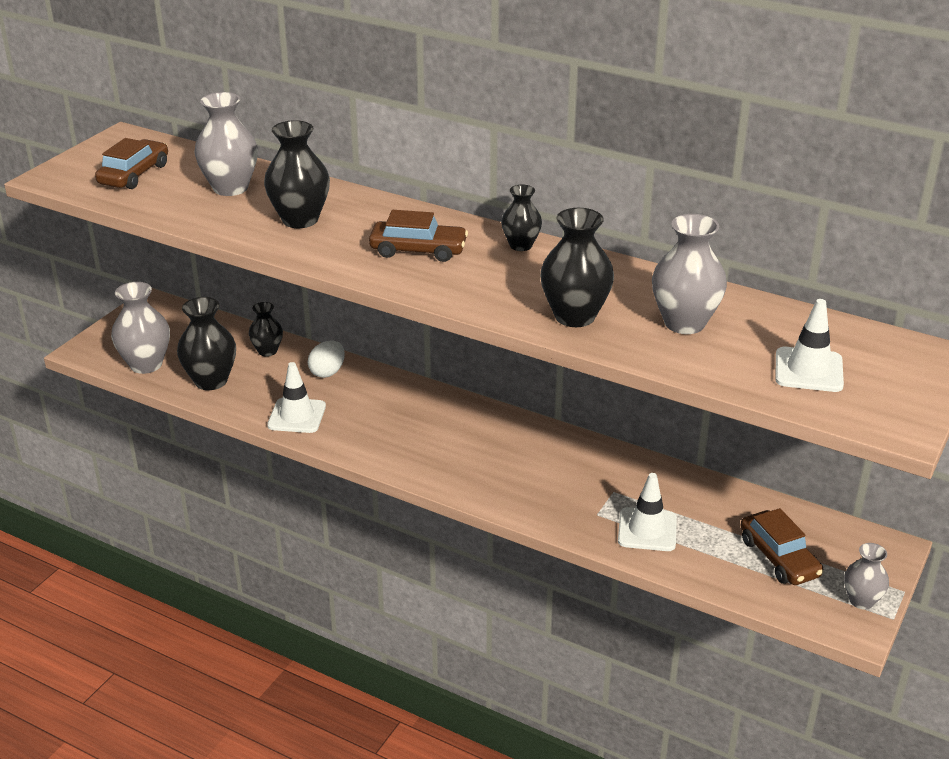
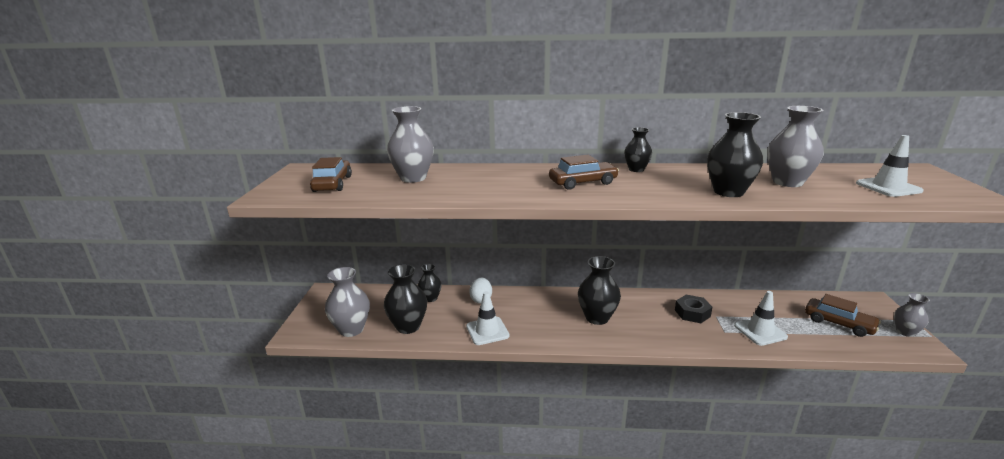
camera: 25 degrees left, 10 degrees down
(300, 219) = (484, 183): black vase -> black vase (597, 318)
(585, 477) = (692, 313): none -> black nut

